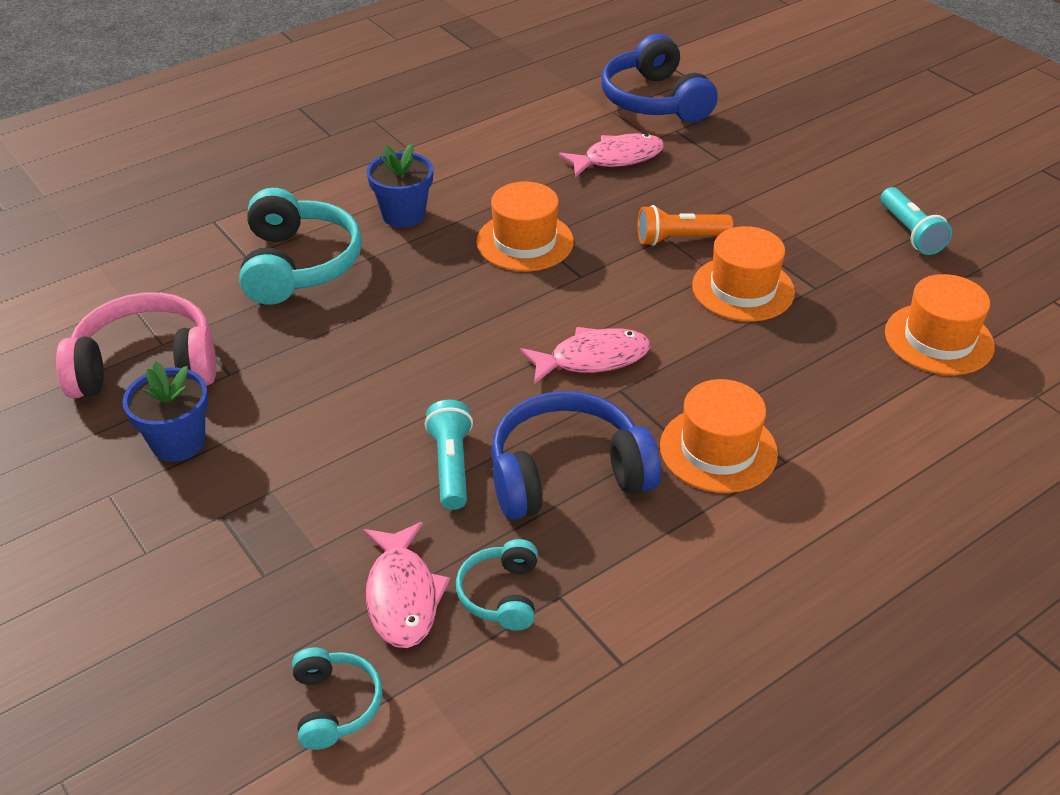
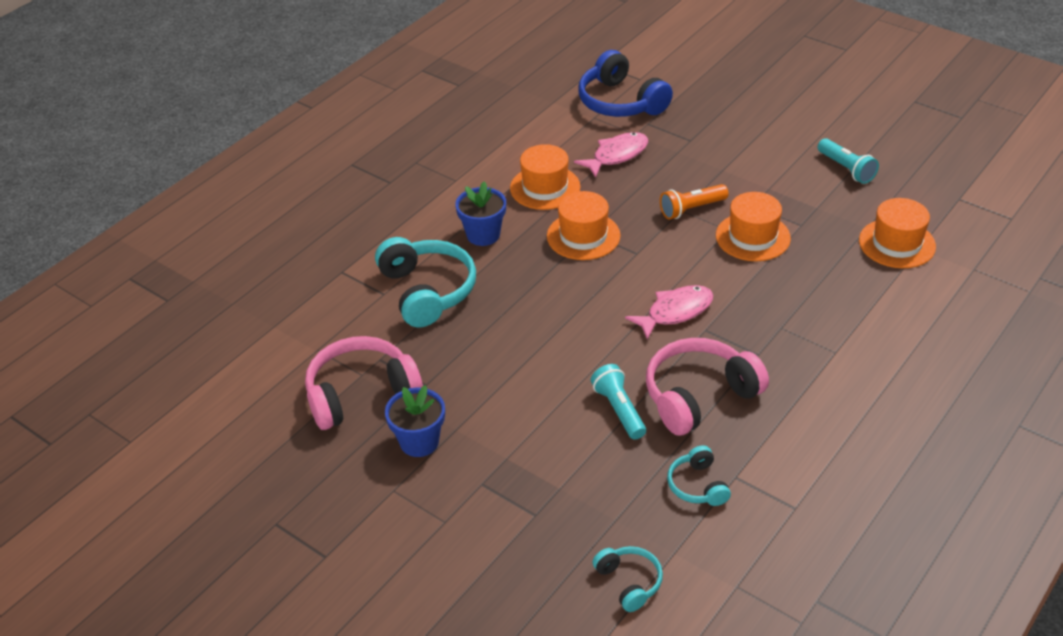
camera: 15 degrees left, 0 degrees up
(402, 596) = (634, 503): pink fish -> none
(567, 474) = (699, 396): blue headphones -> pink headphones
(718, 449) = (789, 355): orange hat -> orange hat (545, 187)

